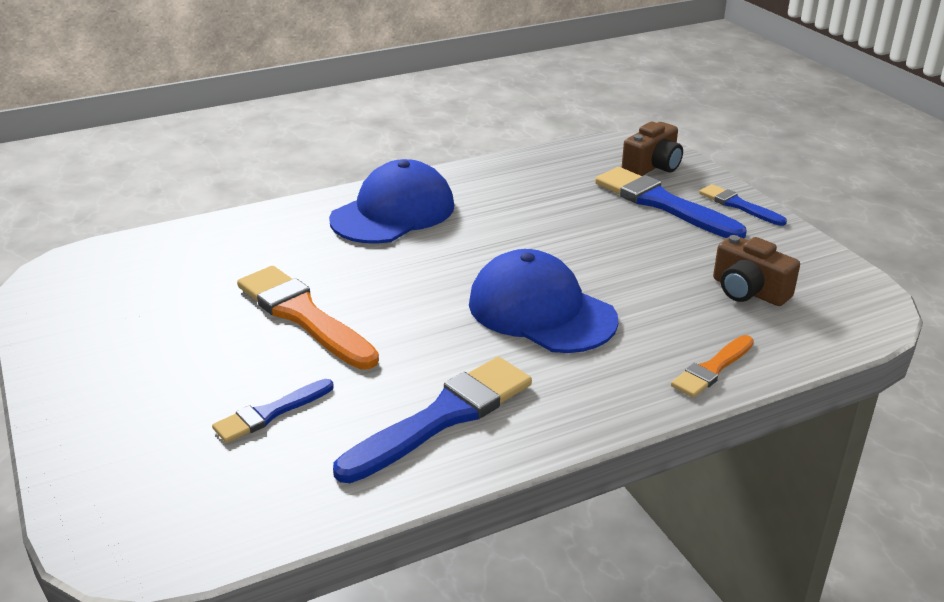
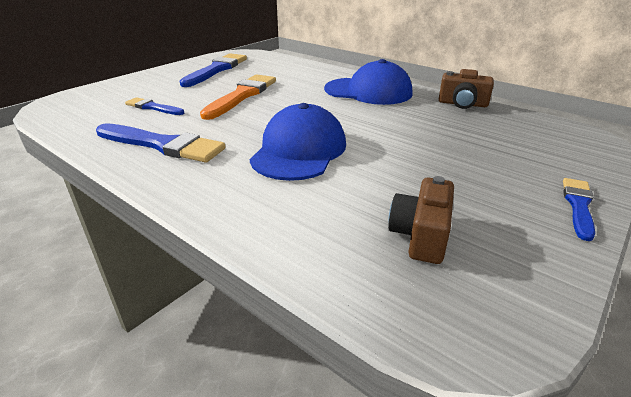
camera: 65 degrees right, 0 degrees up
(653, 166) = (573, 153): brown camera -> brown camera (462, 104)
(662, 203) = (516, 168): blue brush -> blue brush (216, 70)
(712, 369) = (271, 234): orange brush -> none

